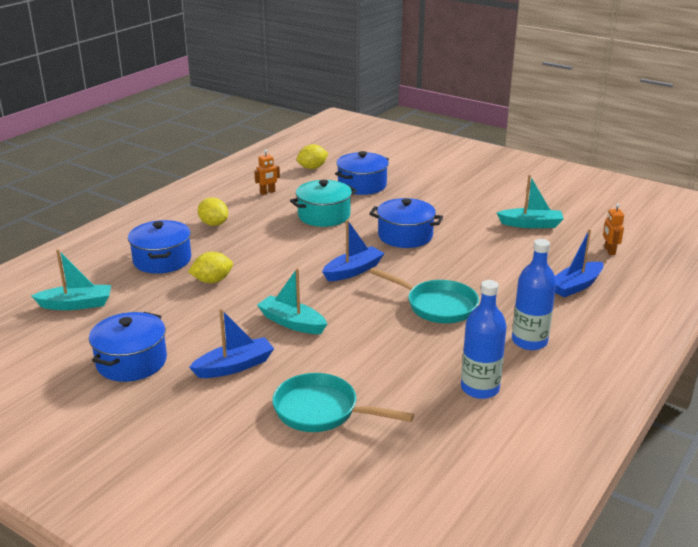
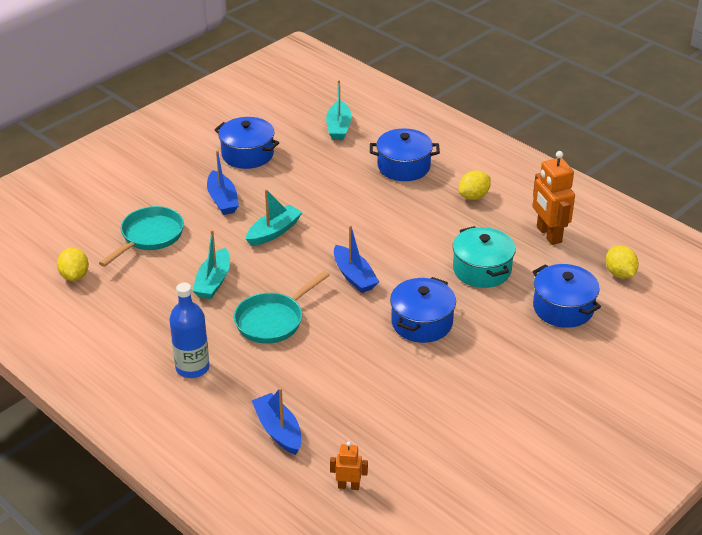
camera: 100 degrees right, 10 degrees up
(212, 281) = (358, 193): yellow lemon -> yellow lemon (75, 276)
(267, 192) = (548, 234): orange robot -> orange robot, size x1.92
(480, 388) = (139, 321): blue bottle -> none
(531, 224) = (432, 433): turquoise boat -> turquoise boat (213, 281)

